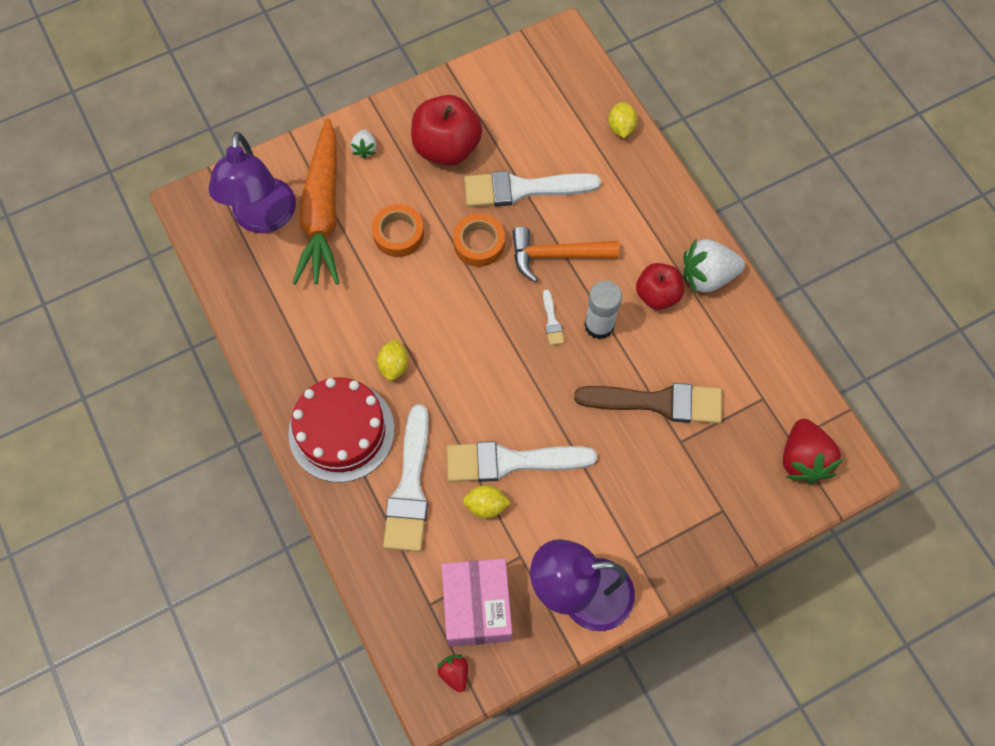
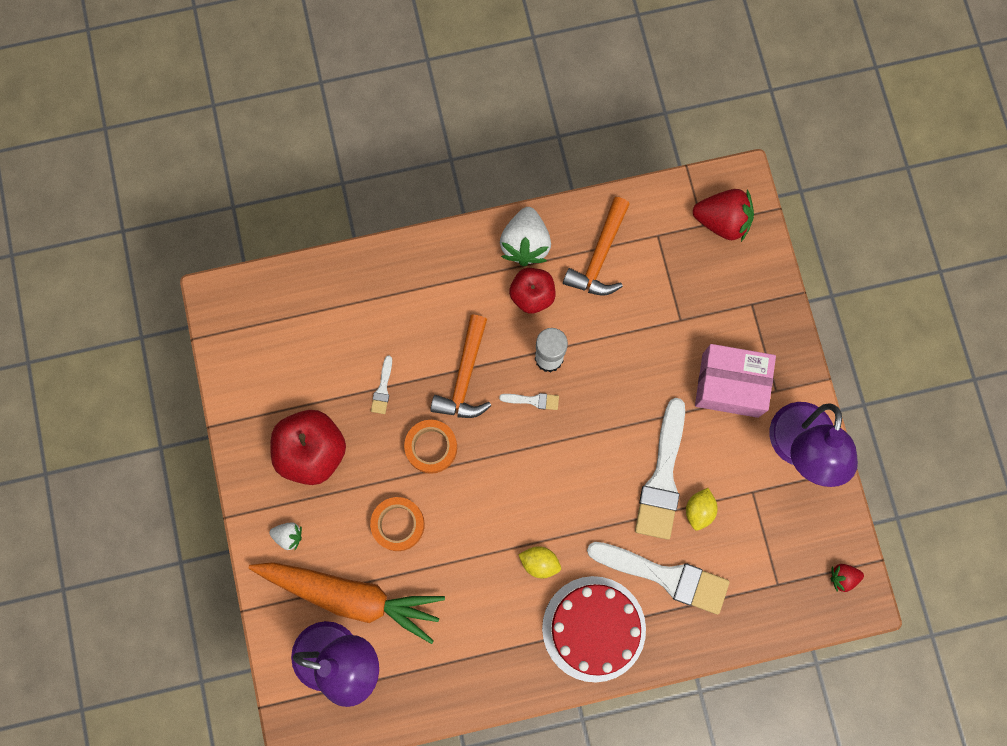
camera: 75 degrees left, 10 degrees up
(477, 607) = (789, 542): pink box -> pink box (730, 385)
(523, 189) = (383, 388): white brush -> white brush, size x0.43
(621, 128) = (341, 273): yellow lemon -> none
(657, 402) = (638, 328): brown brush -> none
(720, 347) = (599, 256): none -> orange hammer

